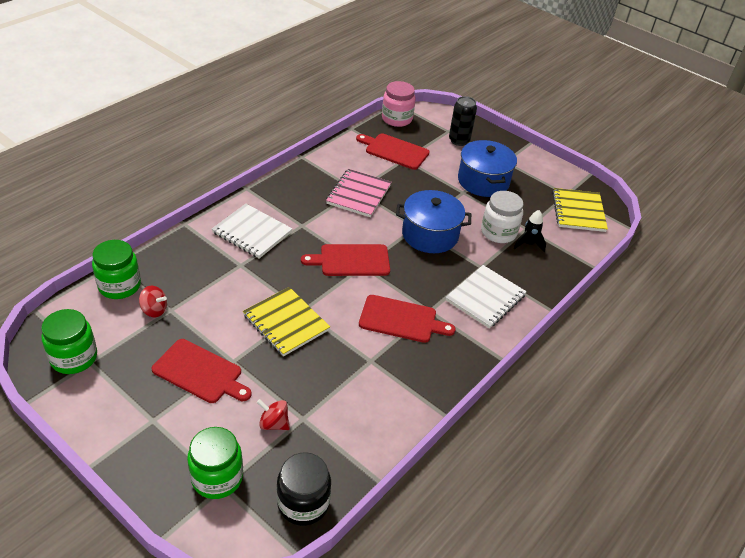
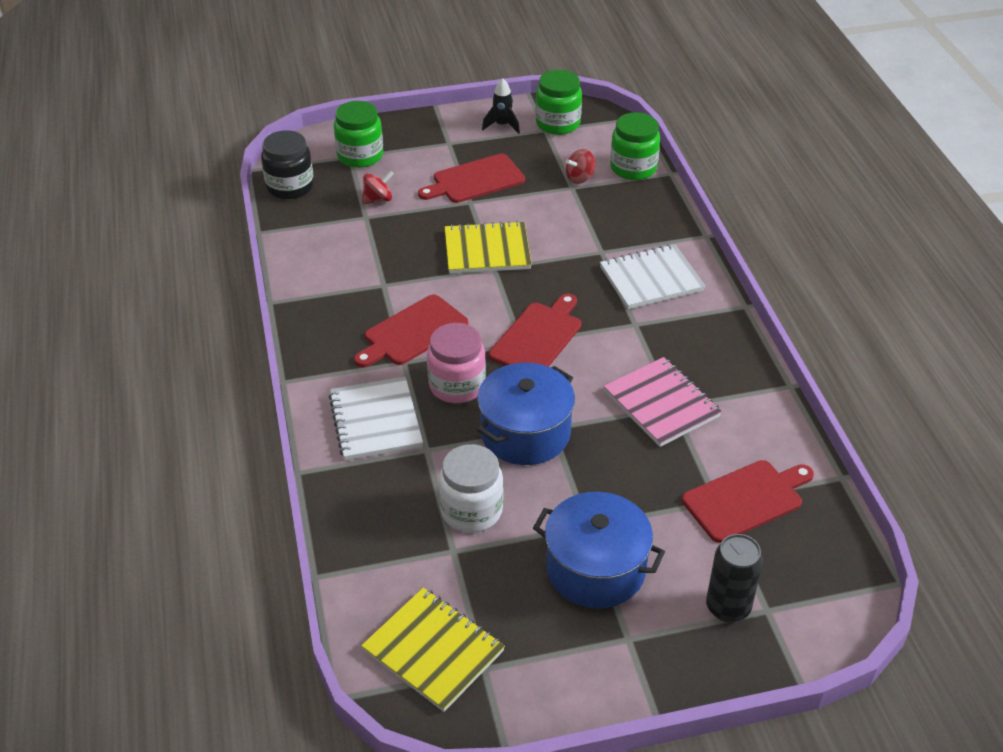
camera: 130 degrees right, 0 degrees up
(397, 119) = (843, 554): pink jar -> pink jar (457, 385)
(528, 244) = (422, 529): black rocket -> black rocket (502, 125)

